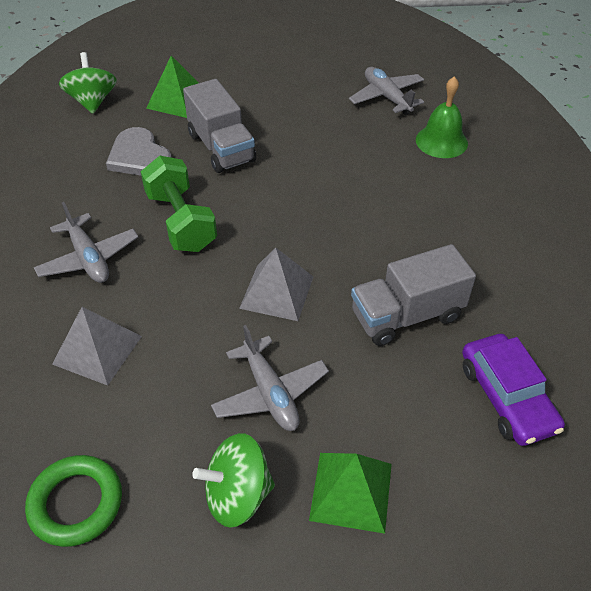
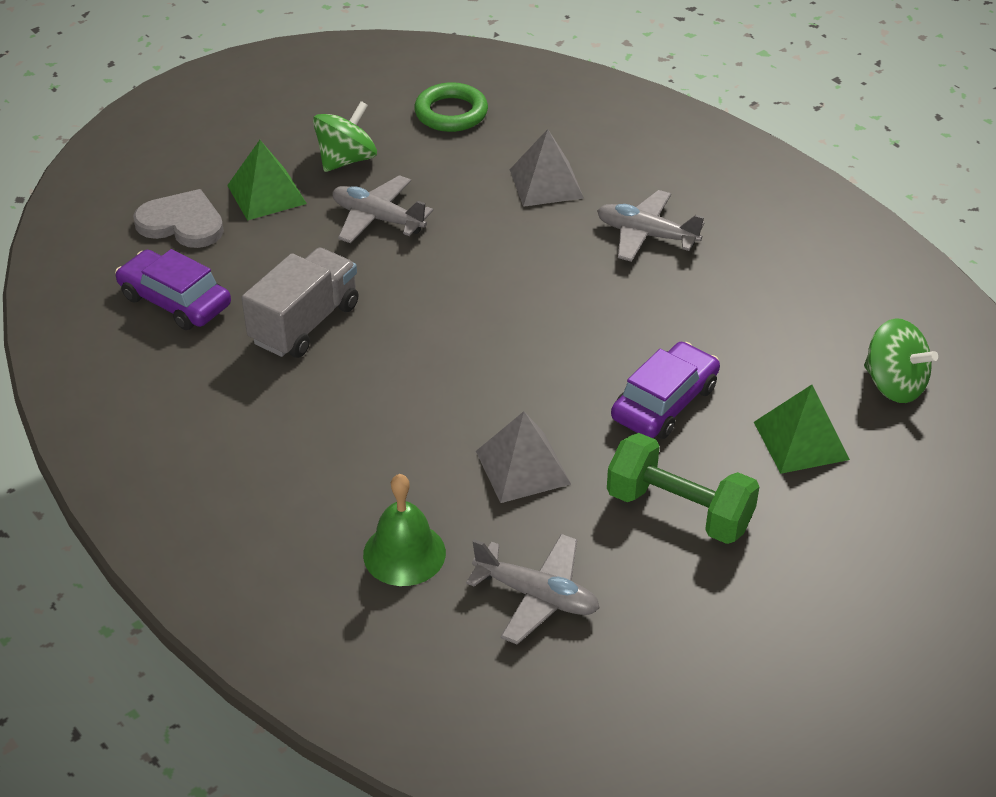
camera: 145 degrees right, 5 degrees down
(139, 156) = (739, 346): grey heart -> grey heart (182, 223)
(181, 221) = (605, 304): green dumbbell -> green dumbbell (679, 510)
(221, 148) = (664, 402): grey truck -> purple car
(276, 292) = (443, 287): grey pyramid -> grey pyramid (523, 467)

